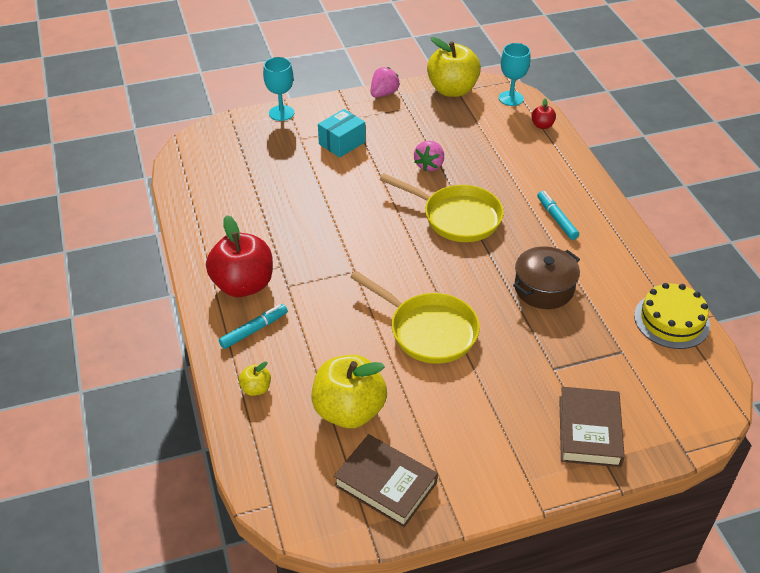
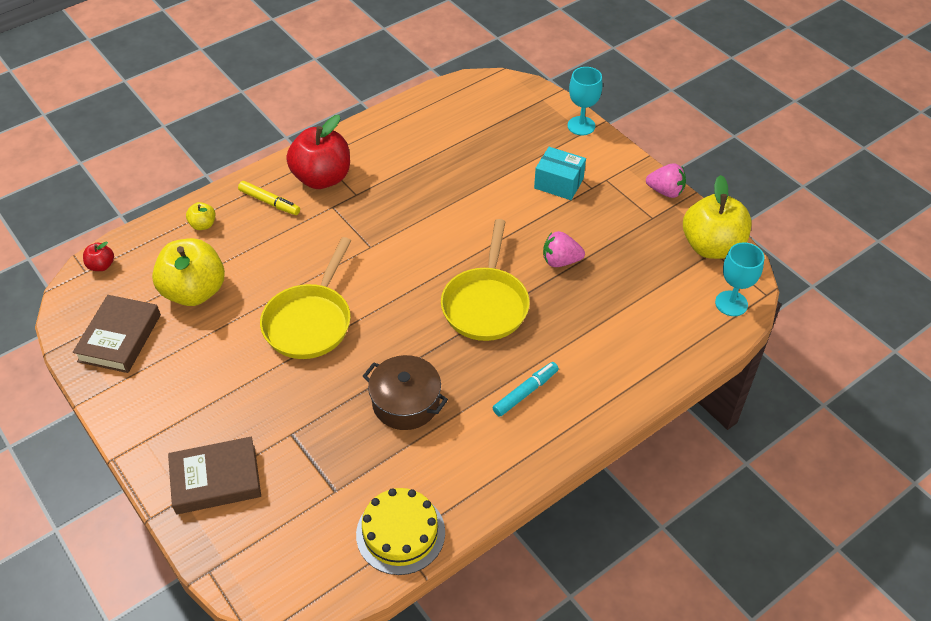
camera: 70 degrees right, 5 degrees up
(254, 330) = (269, 202): turquoise marker -> yellow marker
(542, 125) = (695, 345): red apple -> red apple (101, 265)

